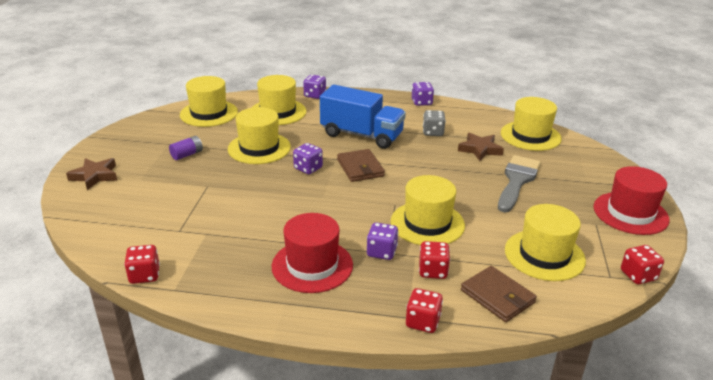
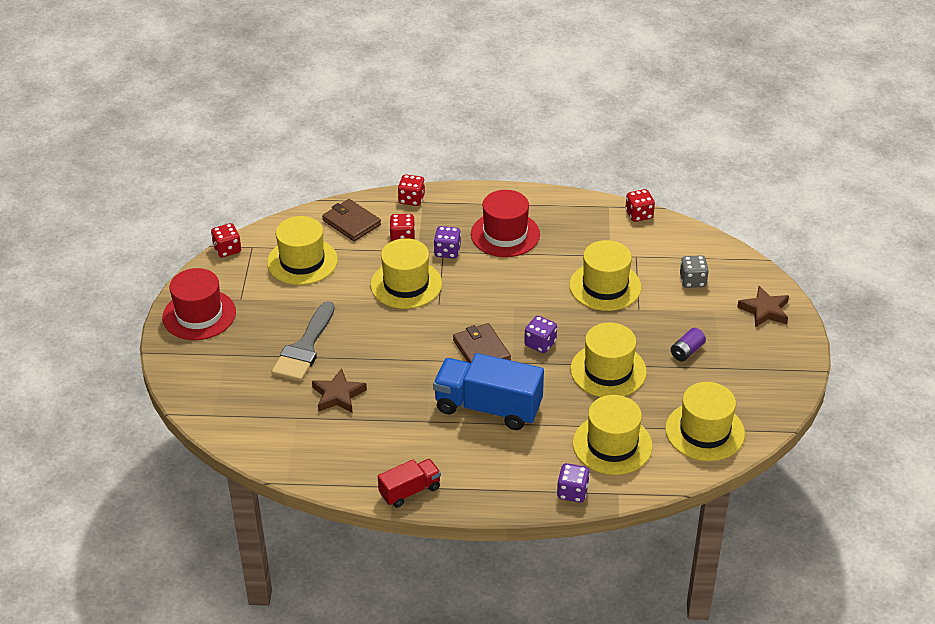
camera: 175 degrees right, 10 degrees up
(421, 102) = (410, 491): purple dice -> red truck
(433, 132) = (395, 422): grey dice -> grey dice (692, 281)
(530, 136) = (267, 429): yellow hat -> yellow hat (605, 286)

